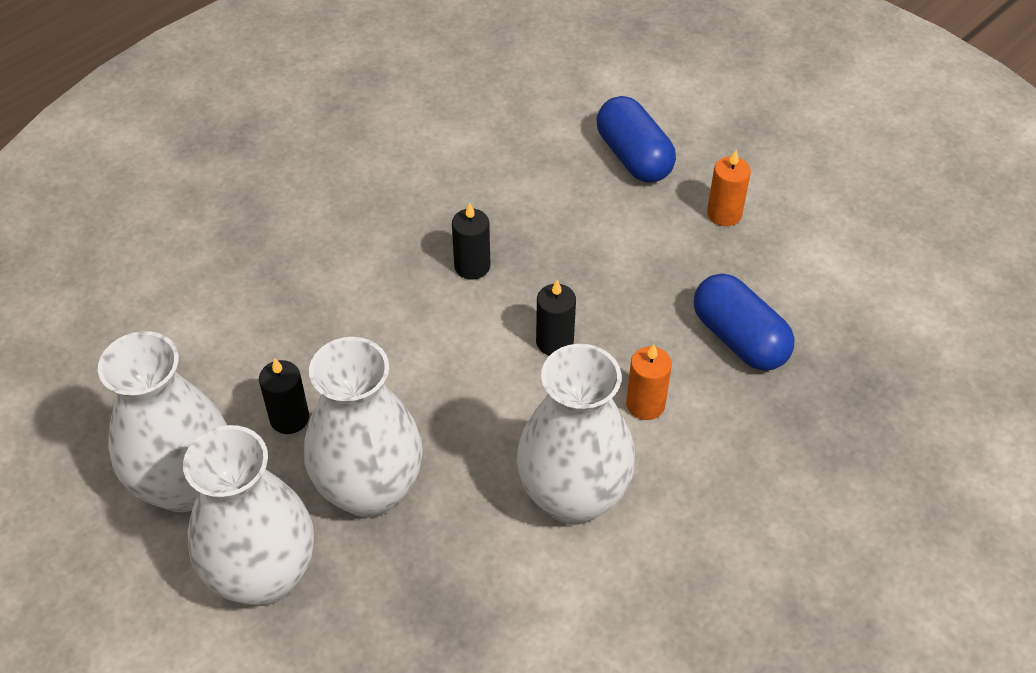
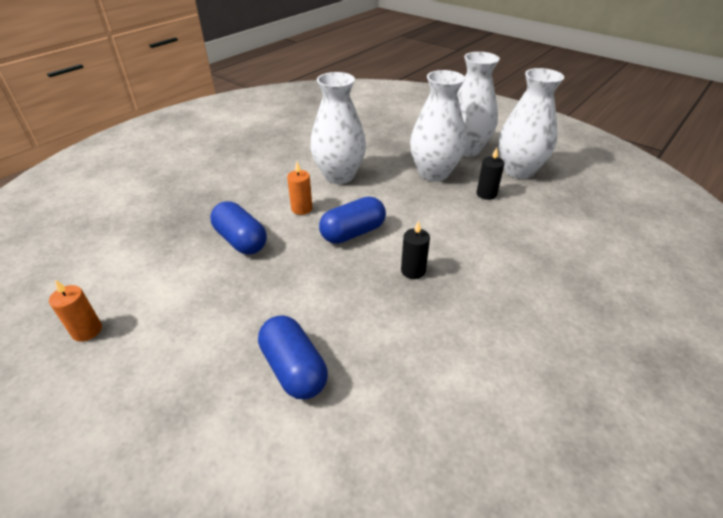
camera: 175 degrees right, 10 degrees down
(554, 342) = (353, 233): black candle -> blue capsule
(724, 214) = (227, 320): orange candle -> orange candle (87, 331)

